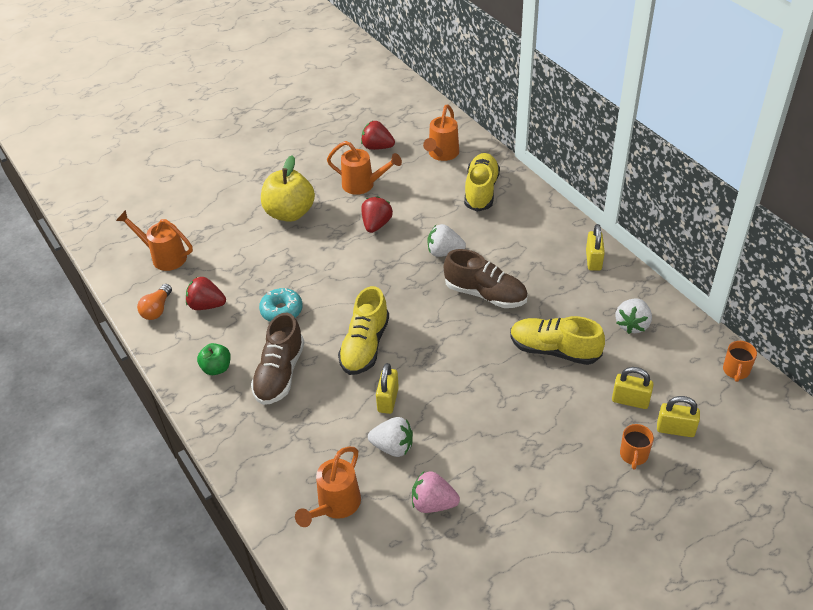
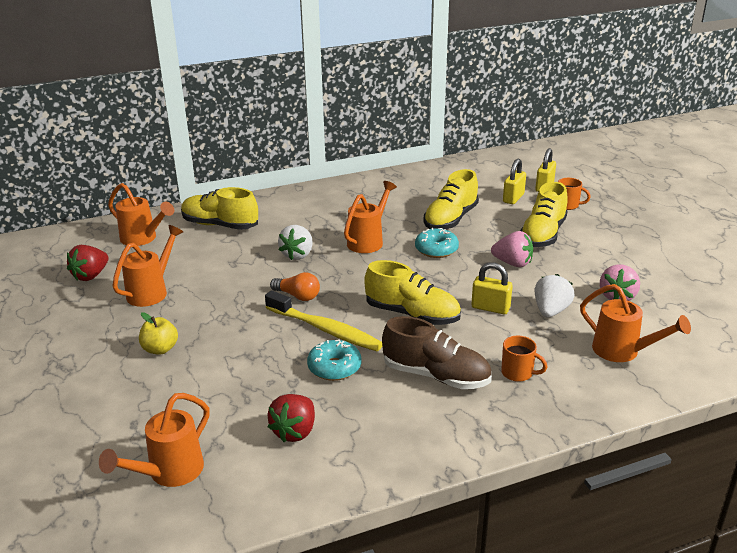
camera: 80 degrees left, 15 degrees down
(157, 309) = (279, 483): orange light bulb -> orange light bulb (297, 296)
(216, 368) = (413, 427): green apple -> none
(290, 213) = (160, 349): yellow apple -> yellow apple, size x0.53
(331, 295) = (325, 329): none -> yellow toothbrush
(376, 224) = (227, 289): red strawberry -> none
(476, 411) = (512, 263): none -> pink strawberry
(485, 294) = (368, 241): brown shoe -> orange watering can
(485, 347) = (436, 250): none -> turquoise donut
(548, 433) = (543, 234): none -> yellow shoe
(593, 260) = (350, 188): yellow padlock -> none
(632, 324) = (433, 185): white strawberry -> none
(736, 371) = (492, 159): orange mug -> orange mug (518, 373)

